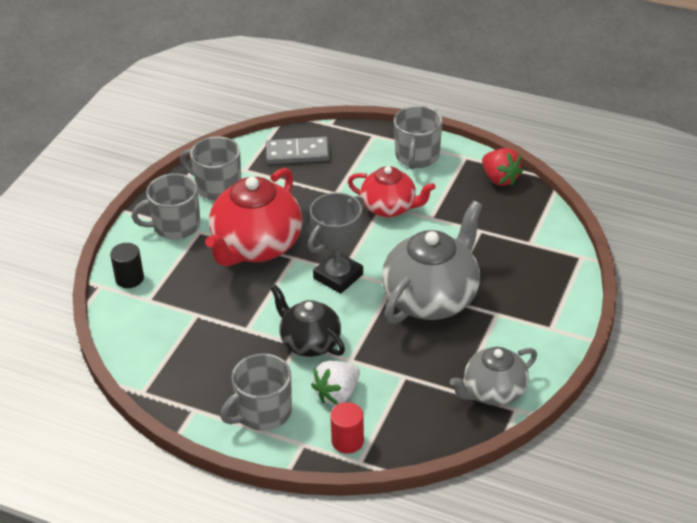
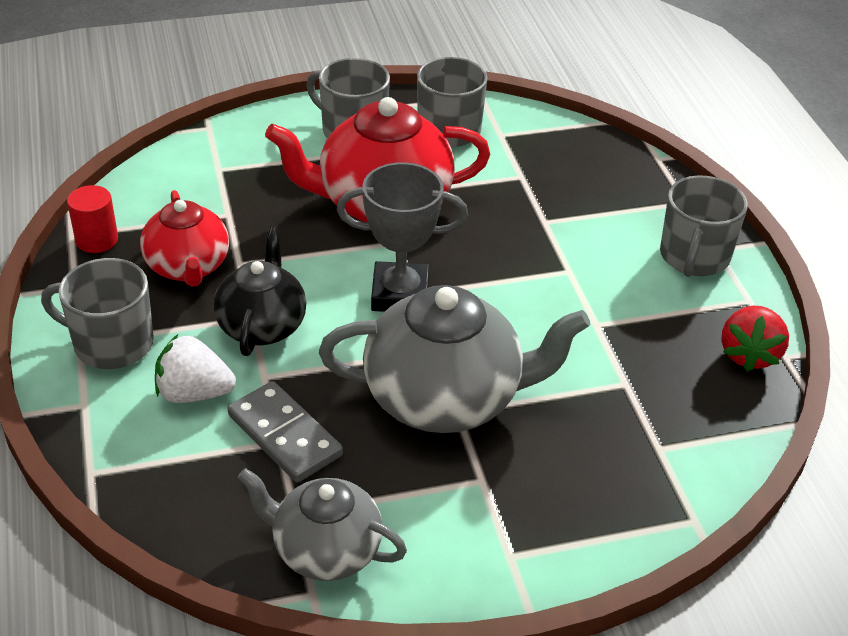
camera: 50 degrees right, 0 degrees up
(129, 278) = (238, 140): black cylinder -> none
(297, 153) = (575, 159): grey domino -> grey domino (284, 435)
(347, 441) = (118, 443): red cylinder -> red cylinder (97, 240)
(389, 207) = (571, 278): red teapot -> red teapot (188, 267)
(417, 156) = (694, 257): grey mug -> grey mug turned 45 degrees counterclockwise

